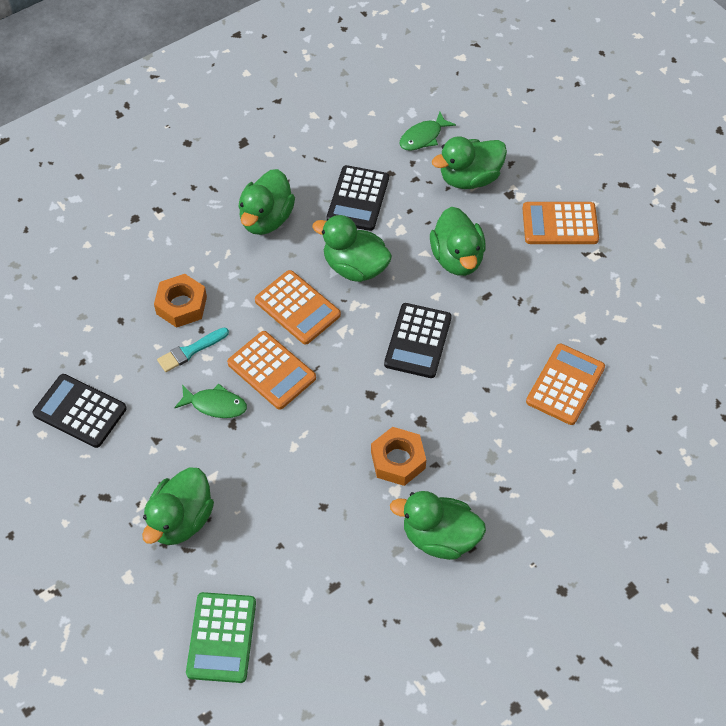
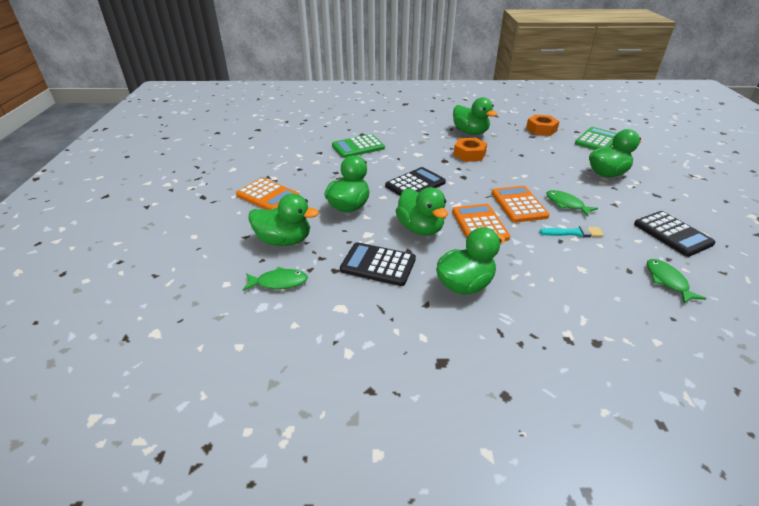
camera: 145 degrees left, 20 degrees down
(82, 324) = (667, 281): none -> green fish
(181, 305) = (571, 259): orange nut -> orange nut (541, 129)
(358, 199) = (378, 265): black calculator -> black calculator turned 120 degrees counterclockwise
(565, 384) = (358, 147): orange calculator -> green calculator

